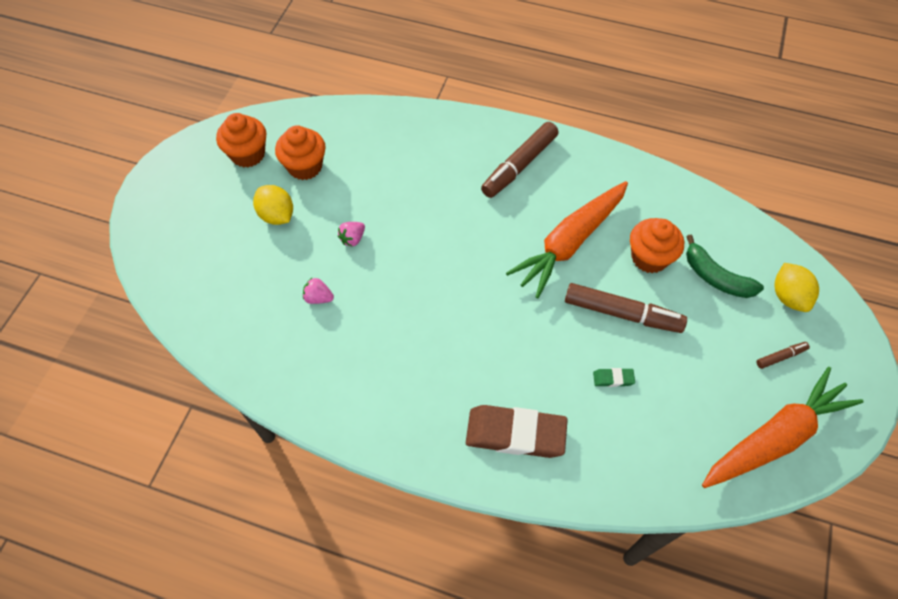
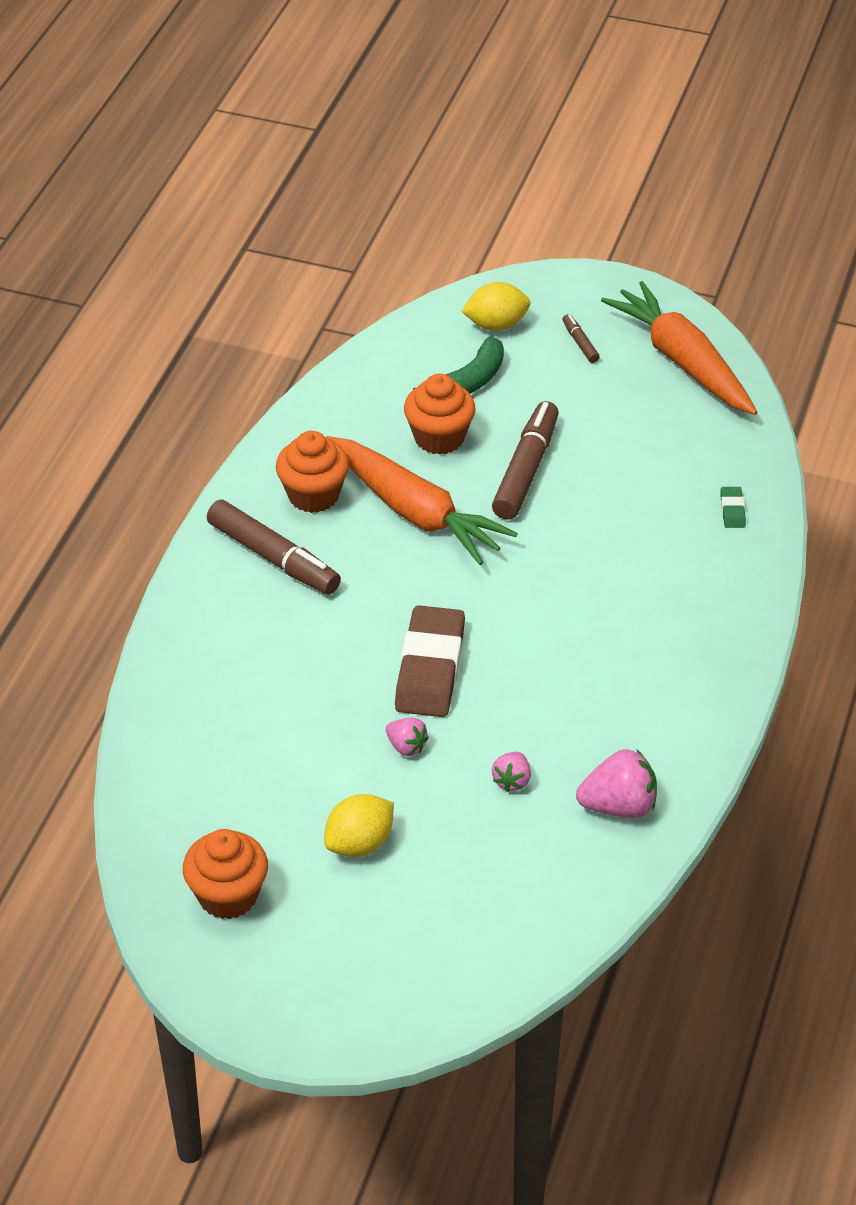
camera: 90 degrees left, 15 degrees down
(290, 362) = (619, 806): none -> pink strawberry
(305, 166) = (260, 815): orange cupcake -> orange cupcake (313, 495)
(515, 434) = (702, 575): brown eraser -> brown eraser (430, 668)
(613, 379) = (619, 485): green eraser -> green eraser (732, 510)

